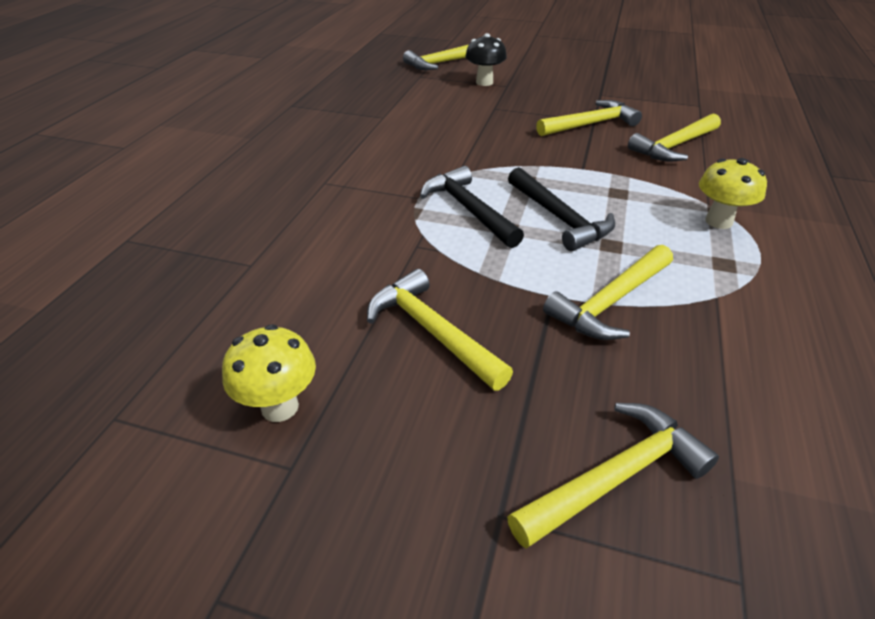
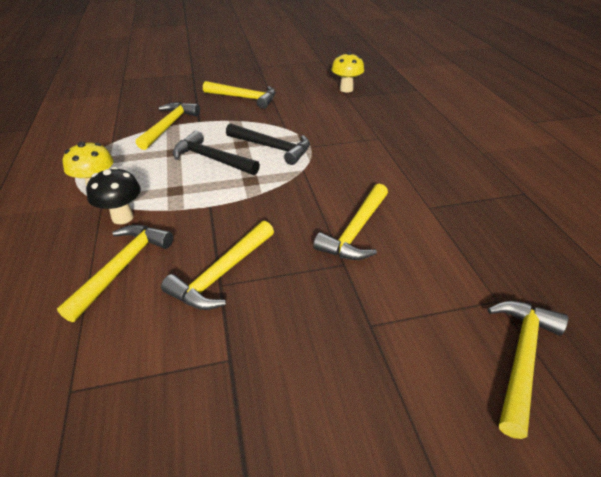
camera: 150 degrees right, 0 degrees up
(280, 407) = (276, 73): yellow mushroom -> yellow mushroom (346, 89)
(484, 82) = (406, 321): black mushroom -> black mushroom (122, 217)
(614, 477) = (160, 85): yellow hammer -> yellow hammer (356, 231)

